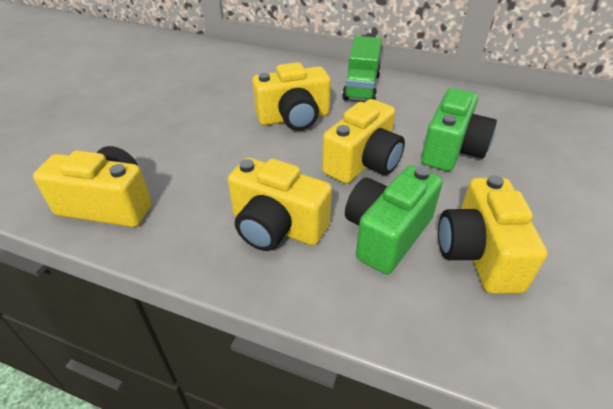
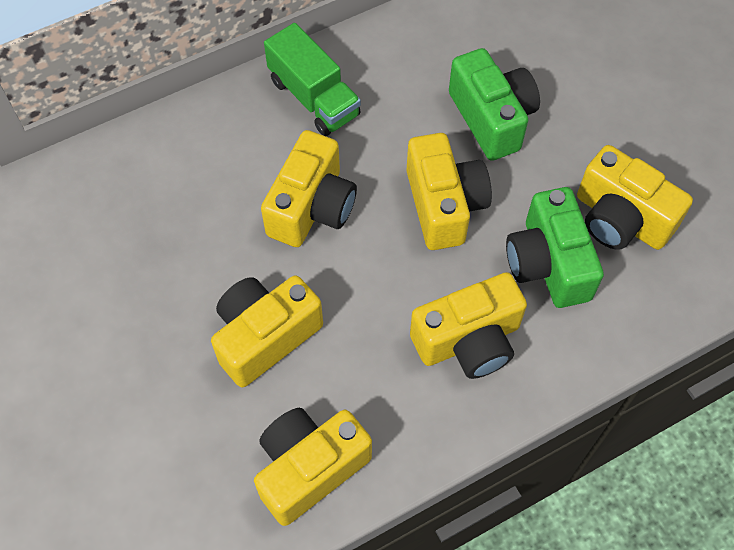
camera: 50 degrees left, 20 degrees up
(190, 143) = (265, 337): none -> yellow camera

